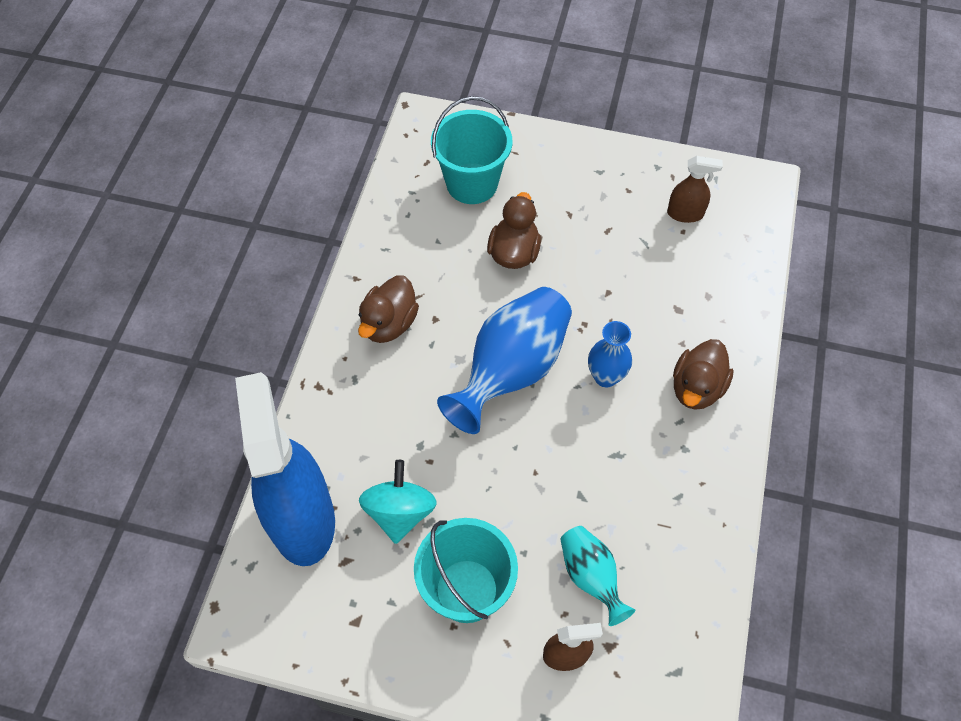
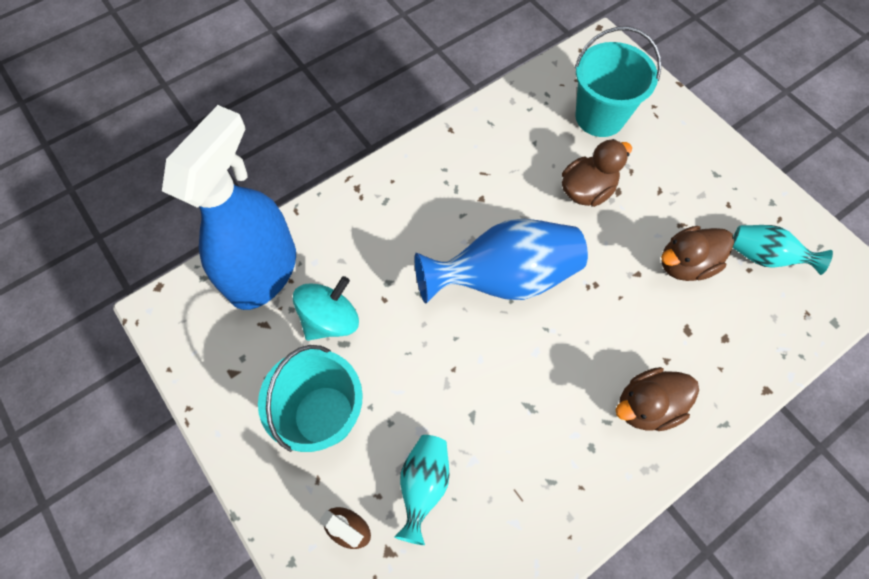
camera: 40 degrees right, 5 degrees up
(389, 323) = (445, 178): brown duck -> brown duck (685, 264)
(605, 376) = (576, 338): blue vase -> none
(685, 214) = (764, 257): brown spray bottle -> turquoise vase

